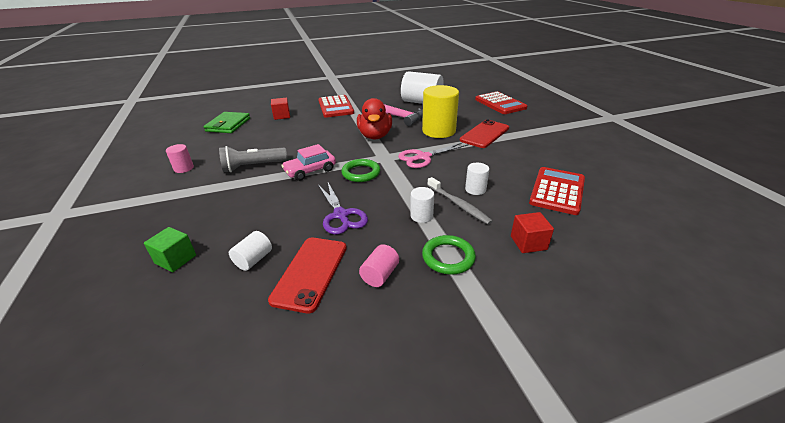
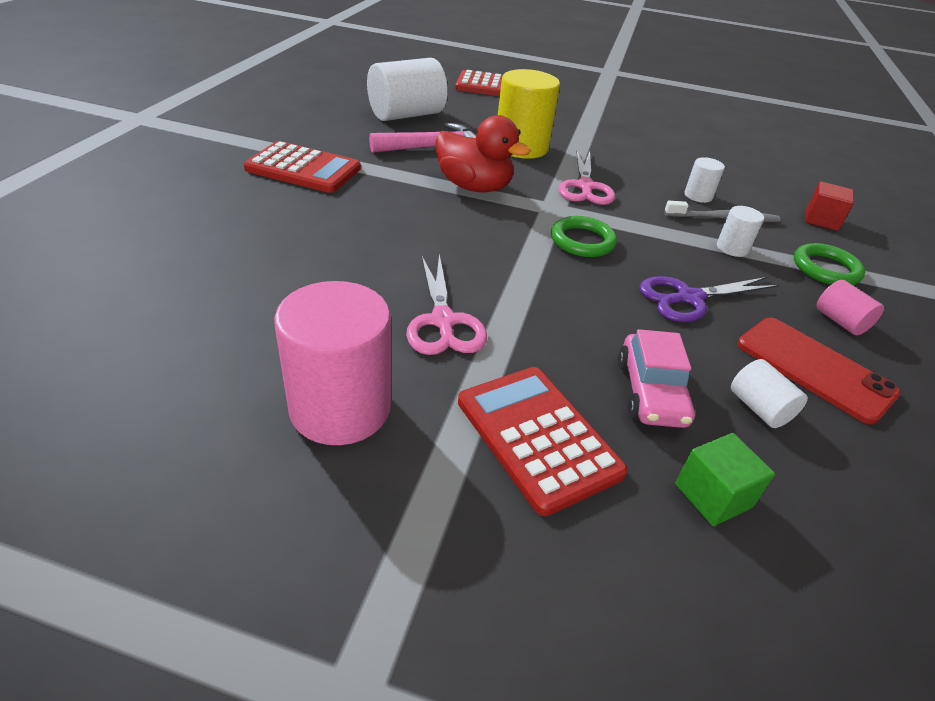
camera: 60 degrees left, 5 degrees up
(184, 168) = (340, 408): pink cylinder -> pink cylinder, size x2.09
(228, 125) = (182, 292): green wallet -> none
(253, 166) = (443, 321): grey flashlight -> pink scissors
(282, 116) = (249, 223): red cube -> none
(310, 171) = (529, 275): pink car -> pink car (651, 392)
(341, 215) = (689, 298): purple scissors -> purple scissors turned 150 degrees clockwise
(484, 134) = (567, 131): red phone -> none
(557, 191) = (737, 164): red calculator -> red calculator (537, 437)

